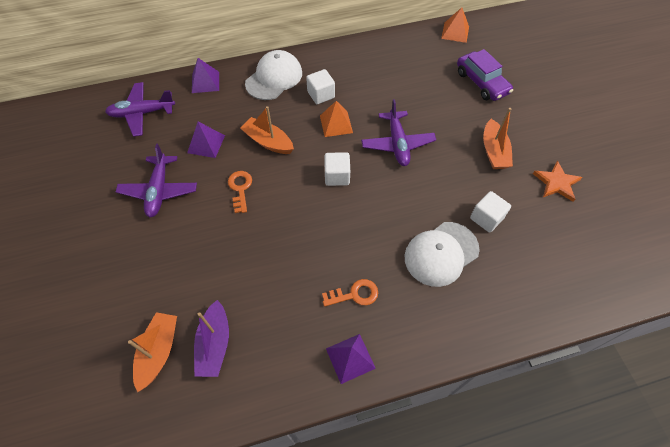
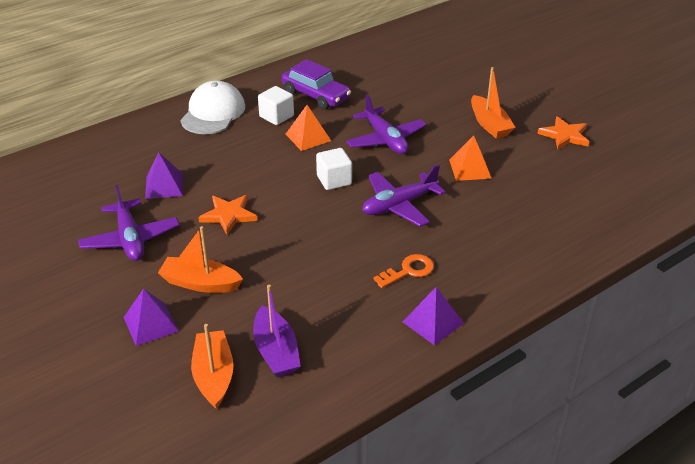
camera: 20 degrees left, 20 degrees down
(142, 113) = (66, 176): purple plane -> purple plane (399, 205)
(205, 82) = (130, 132): purple pyramid -> purple pyramid (150, 324)
(240, 188) = (228, 215): orange key -> orange star
(268, 142) = (238, 168): orange boat -> orange boat (200, 283)
(441, 253) = (480, 216): white cap -> none
(455, 32) = (396, 36): orange pyramid -> orange pyramid (470, 169)
(481, 83) = (446, 72): purple car -> purple car (315, 95)
(486, 218) = (511, 178): white cube -> none

